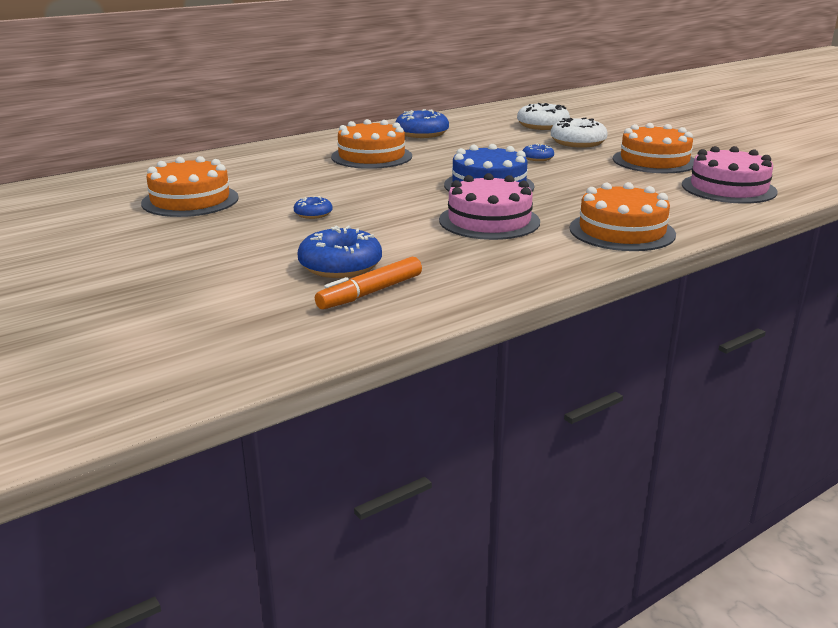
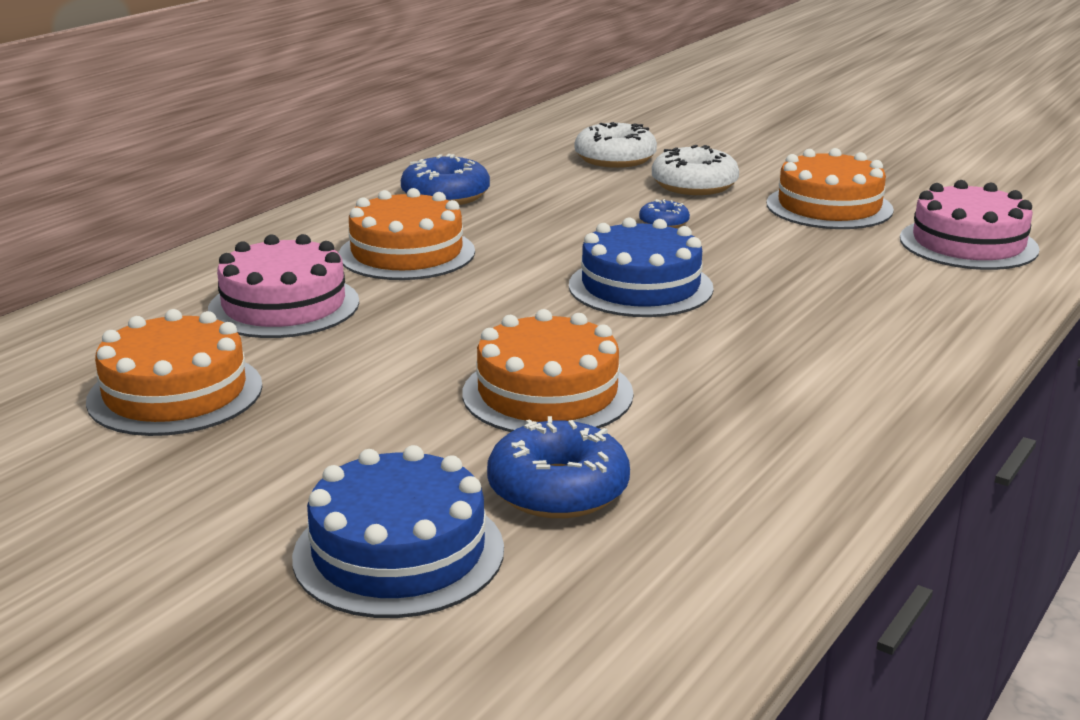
camera: 20 degrees left, 0 degrees up
(230, 278) = (399, 552): none -> blue cake
(313, 214) = (417, 388): blue donut -> none
(371, 292) = (655, 535): orange marker -> none
(489, 221) = (703, 356): pink cake -> pink cake (284, 306)
(622, 231) = (903, 345): orange cake -> orange cake (547, 393)

